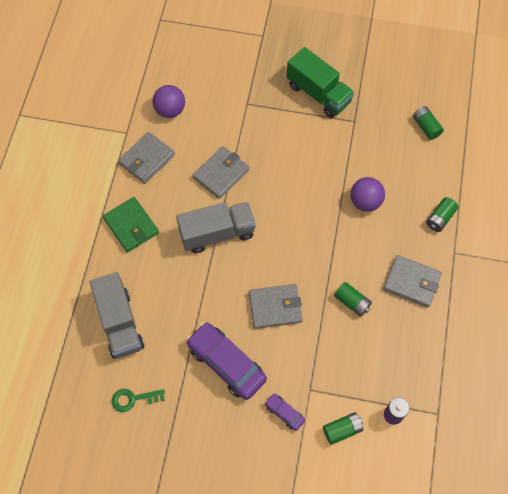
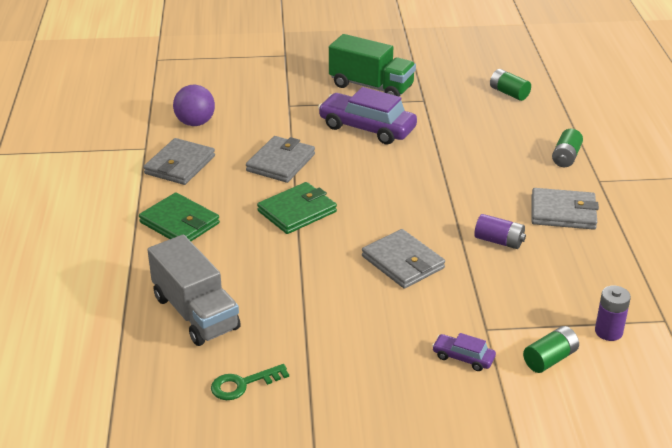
camera: 15 degrees left, 30 degrees down
(217, 233) = (297, 211): grey truck -> green wallet
(226, 363) = (361, 325): purple car -> purple car (367, 128)
(275, 307) = (402, 262): grey wallet -> grey wallet turned 75 degrees clockwise
(352, 302) = (499, 241): green battery -> purple battery
(365, 202) = (470, 158): purple ball -> none

